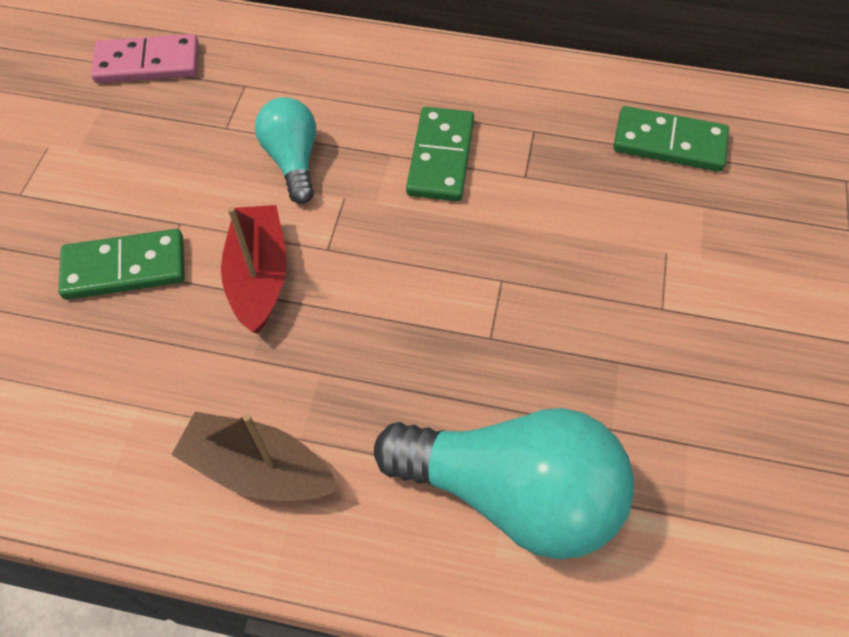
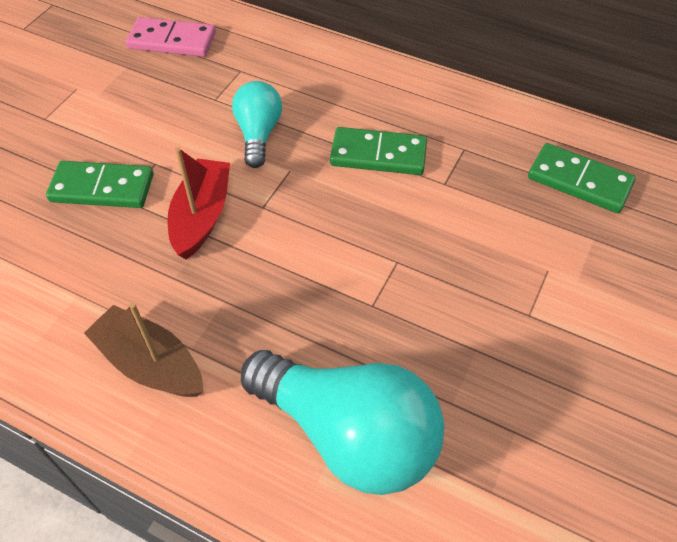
camera: 15 degrees right, 5 degrees down
(440, 157) = (378, 154): green domino -> green domino turned 75 degrees clockwise

